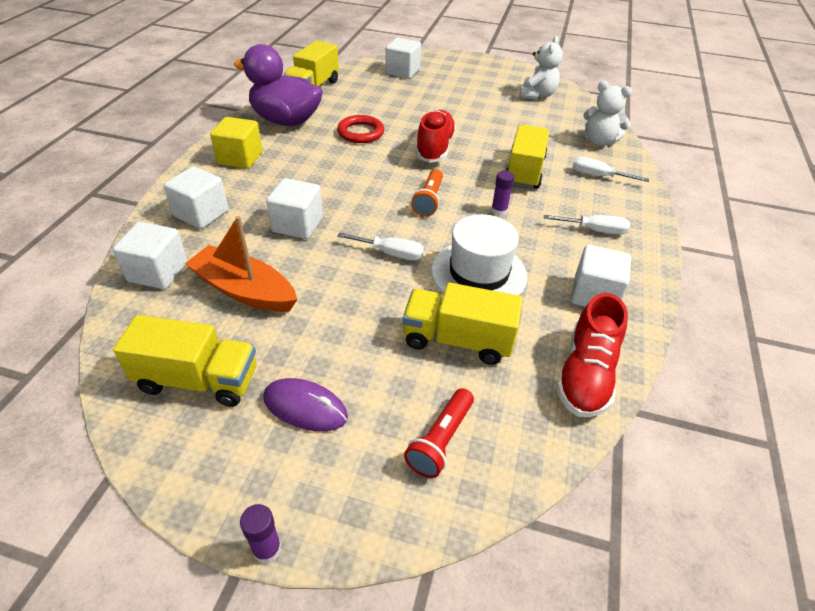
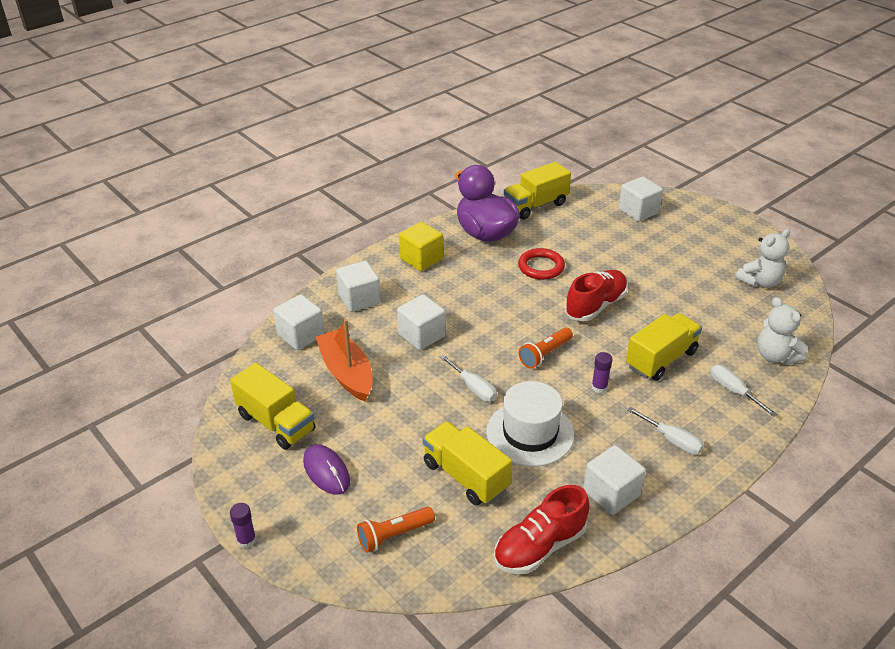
camera: 35 degrees right, 5 degrees down
(440, 440) = (394, 535): red flashlight -> orange flashlight

